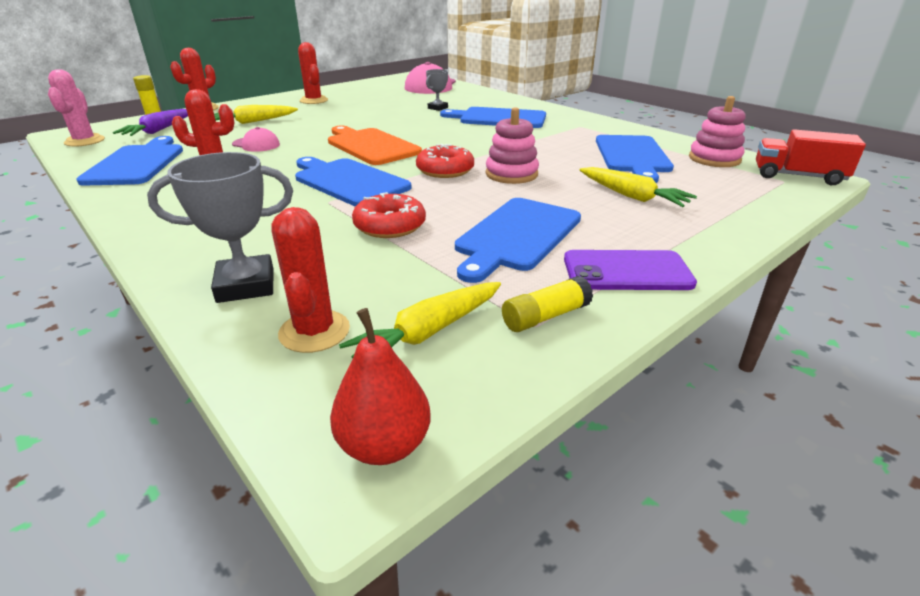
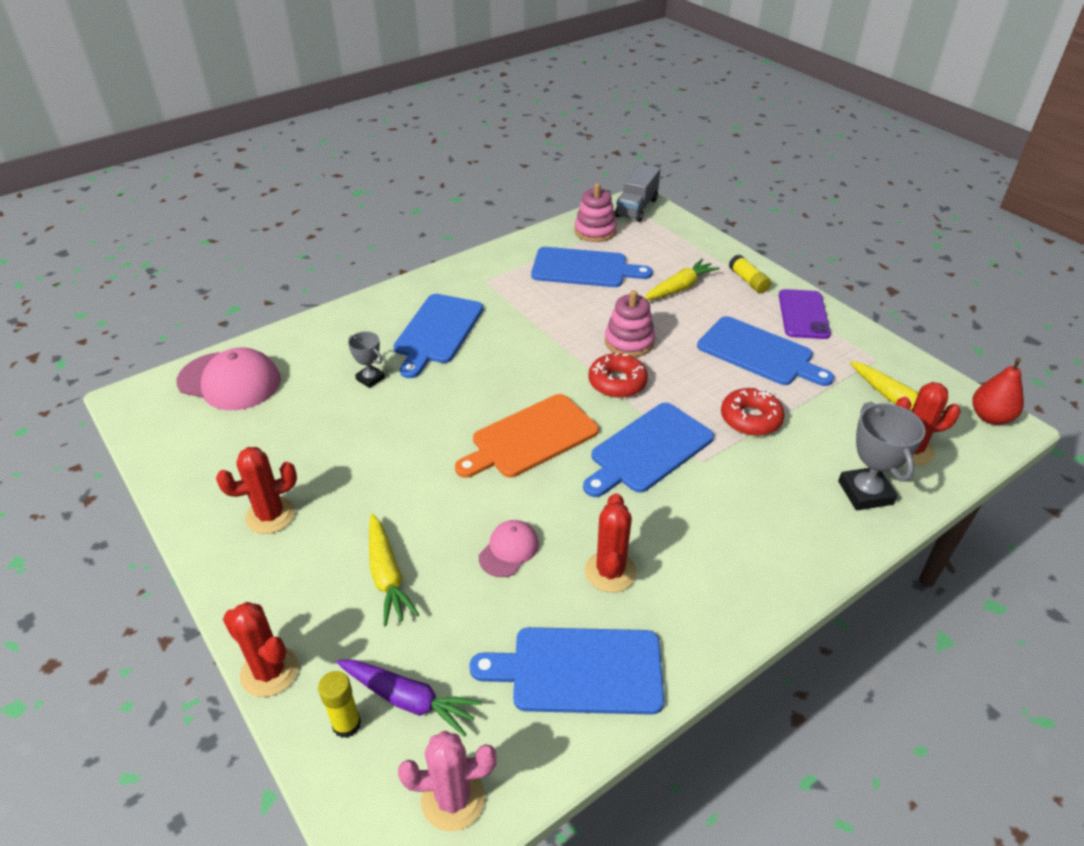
camera: 85 degrees left, 10 degrees up
(545, 316) = (865, 354): yellow glue stick -> yellow glue stick (748, 281)
(798, 176) = (636, 208): red truck -> grey truck

